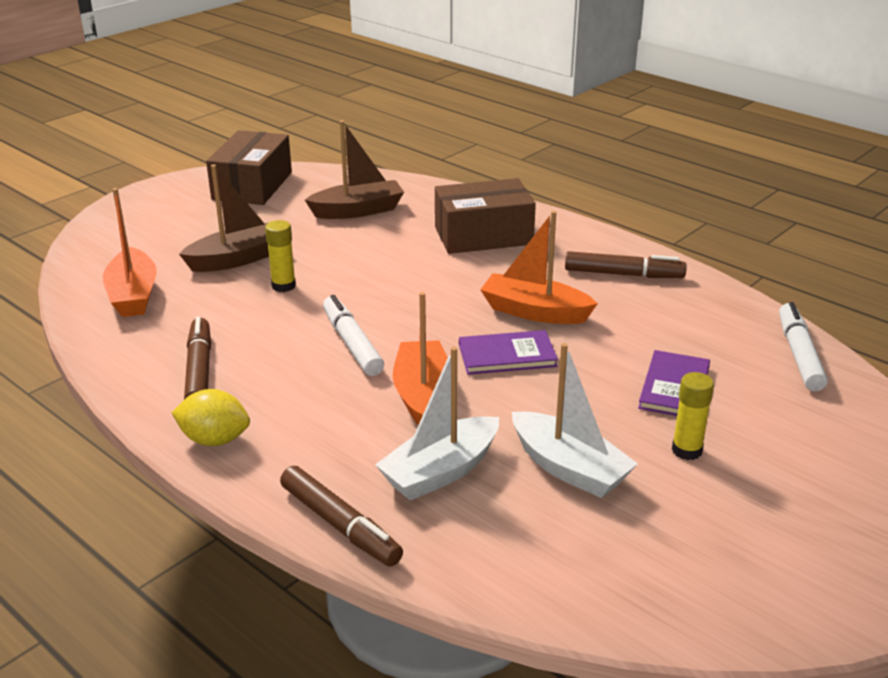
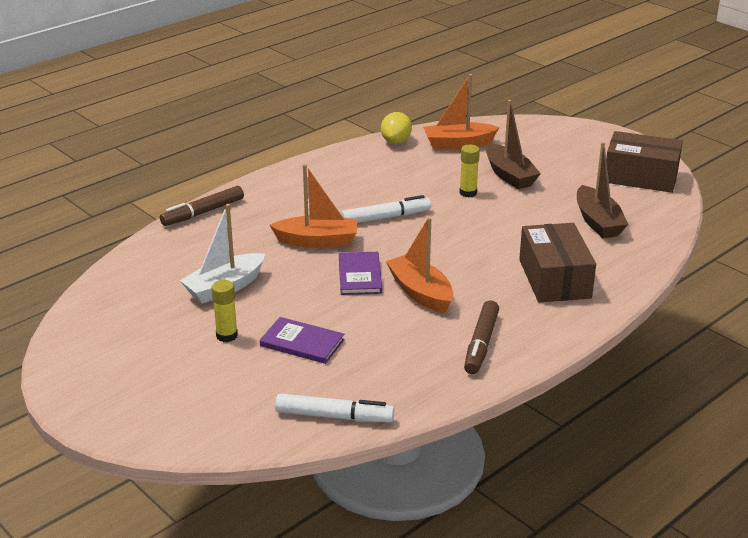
camera: 95 degrees right, 0 degrees up
(199, 370) = (363, 169): brown marker -> none
(214, 440) = (290, 176): yellow lemon -> yellow lemon (396, 141)
(440, 471) = (237, 243): white boat -> none
(534, 312) = (420, 292): orange boat -> orange boat turned 60 degrees counterclockwise

